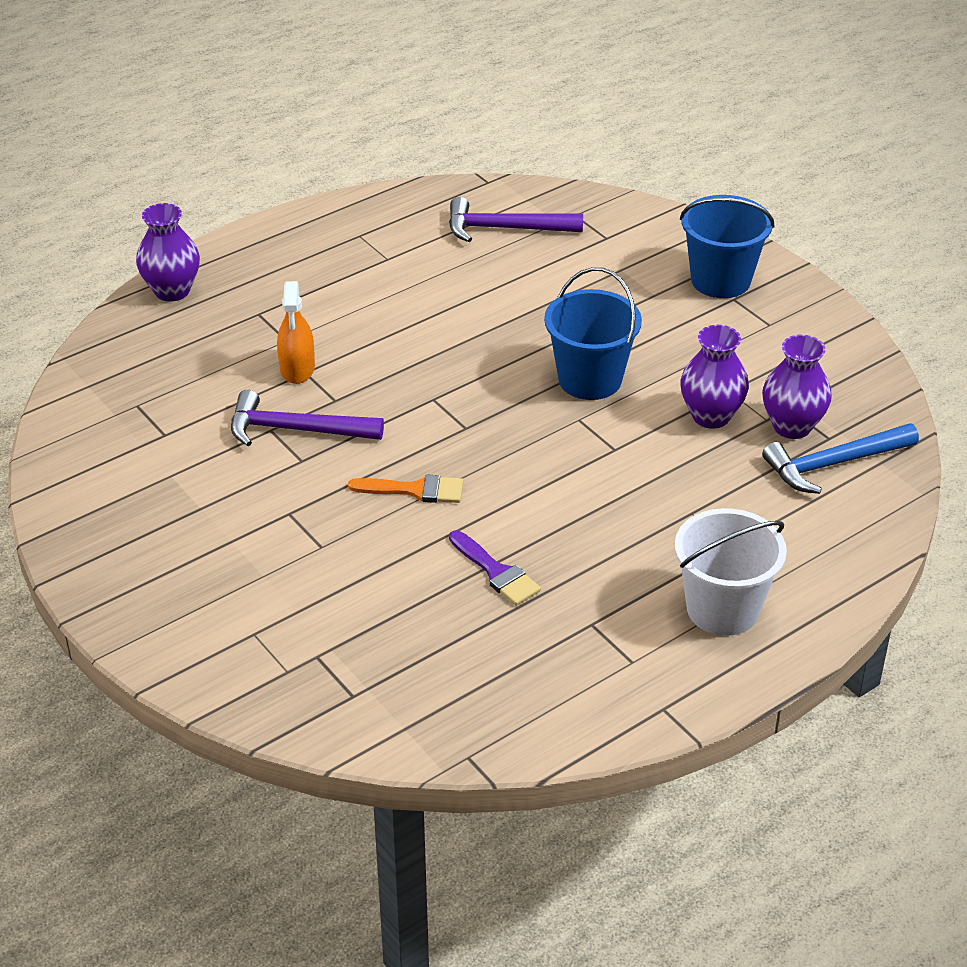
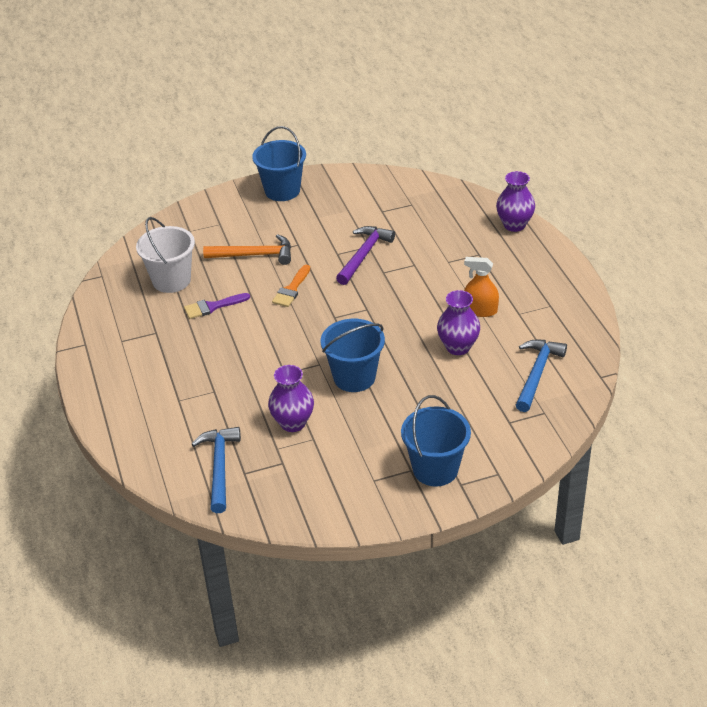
camera: 110 degrees right, 0 degrees up
(124, 575) = (282, 191): none -> blue bucket
(297, 368) = (418, 262): orange spray bottle -> orange spray bottle (480, 310)
(336, 559) = (254, 255): none -> orange hammer
(505, 228) = (537, 374): purple hammer -> blue hammer
(722, 609) = (134, 383): white bucket -> white bucket (171, 280)
(792, 426) = (264, 458): purple vase -> purple vase (458, 347)

